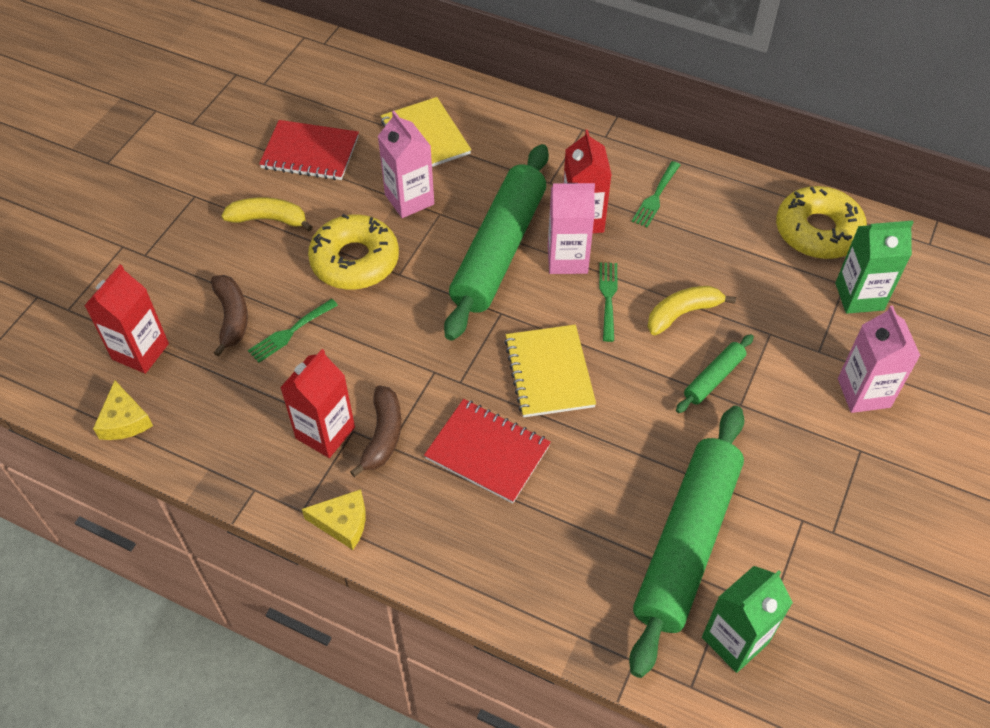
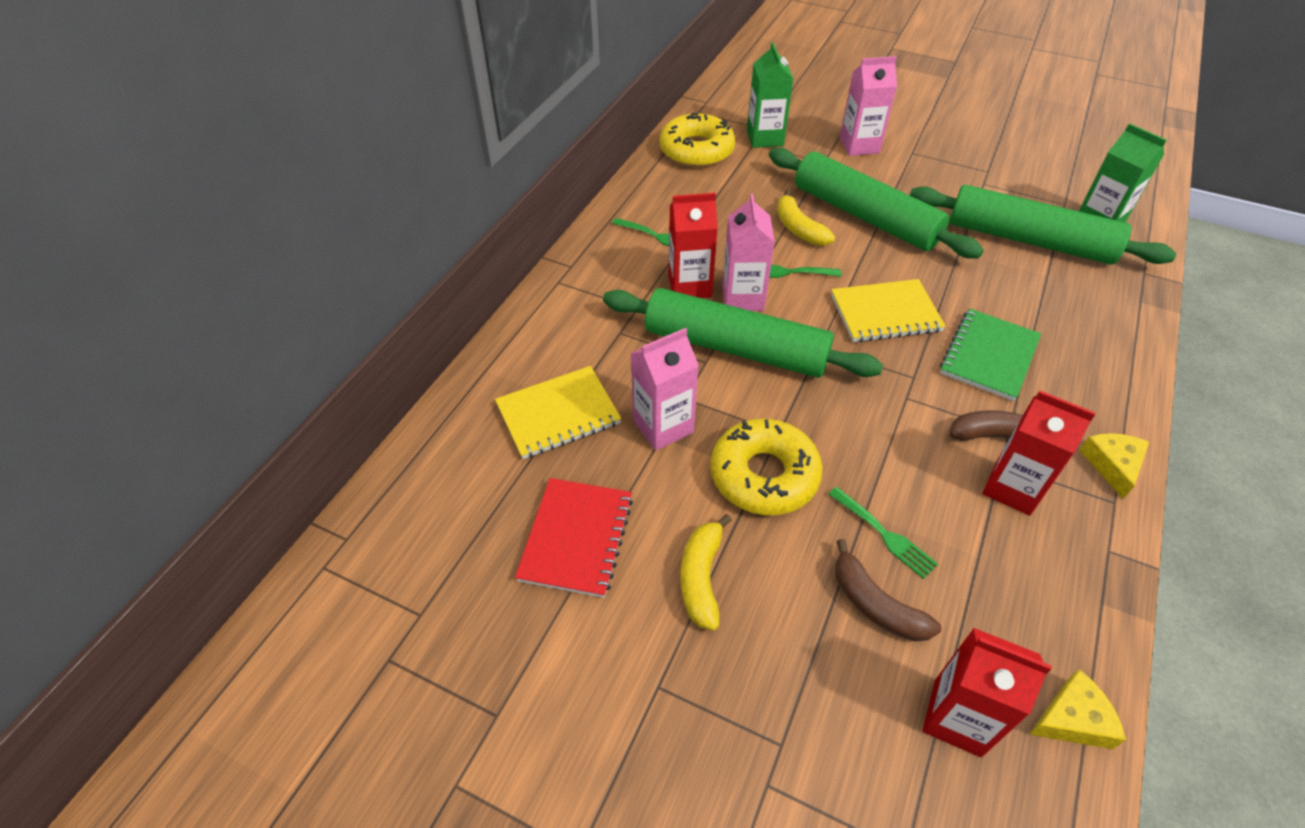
camera: 90 degrees left, 5 degrees down
(232, 317) = (875, 604): brown banana -> brown banana turned 120 degrees counterclockwise
(487, 452) = (989, 356): red notebook -> green notebook
(714, 378) = (865, 216): green rolling pin -> green rolling pin, size x2.30

